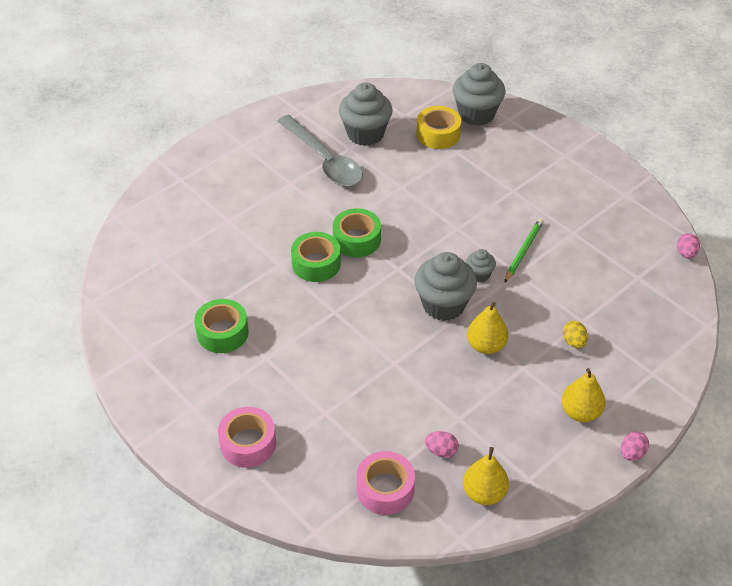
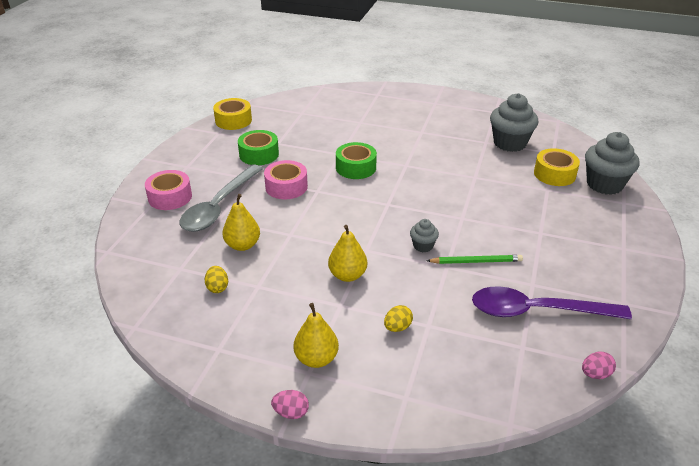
camera: 60 degrees right, 10 degrees down
(122, 328) = (233, 120): none -> yellow tape
(324, 160) = (460, 136): grey spoon -> grey spoon (219, 206)
(357, 240) = (397, 176): green tape -> none
(385, 489) = (163, 271): pink tape -> pink tape (286, 187)
(441, 451) = (217, 287): pink egg -> yellow egg
(443, 305) = (371, 238): grey cupcake -> none
(484, 493) = (188, 326): yellow pear -> yellow pear (242, 245)
(605, 247) = (537, 311): none -> purple spoon

